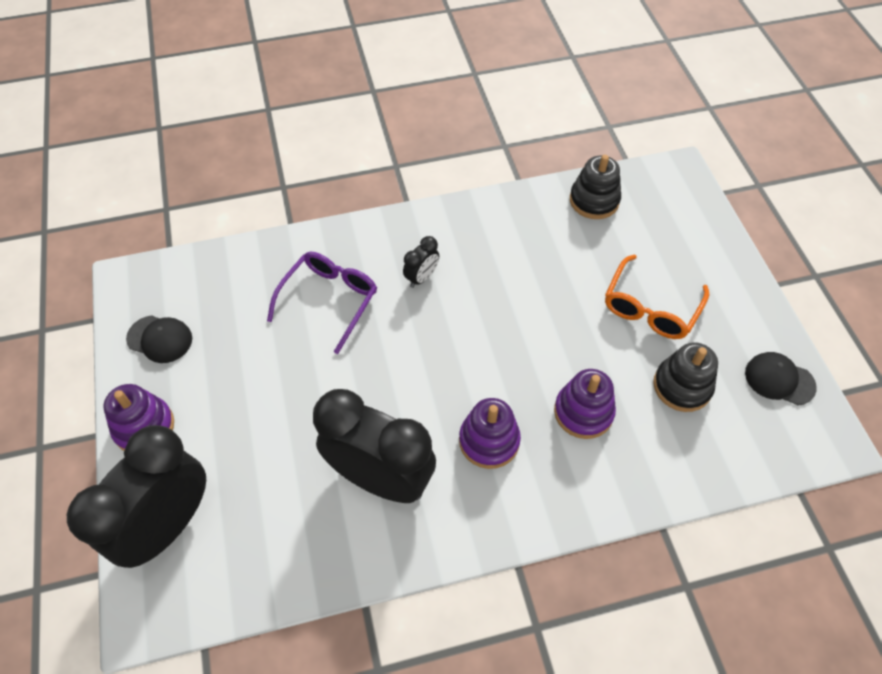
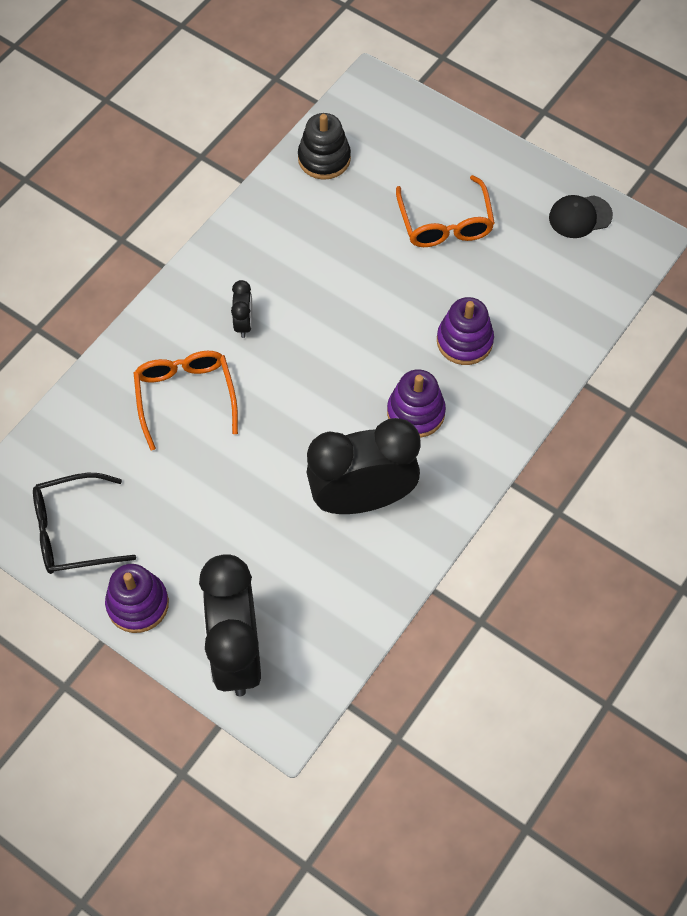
camera: 40 degrees left, 5 degrees up
(160, 339) = (72, 531): black cap -> black glasses
(329, 300) = (185, 396): purple glasses -> orange glasses
(682, 386) = (517, 270): black stacking toy -> none

